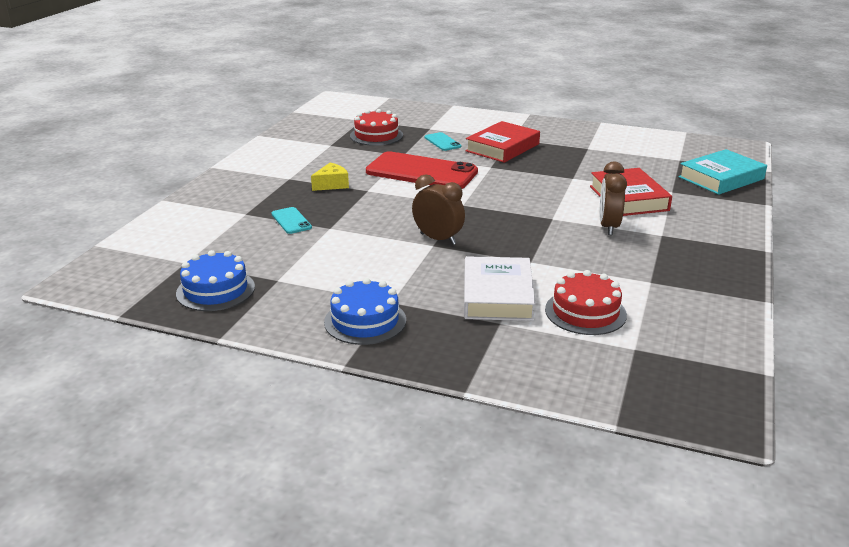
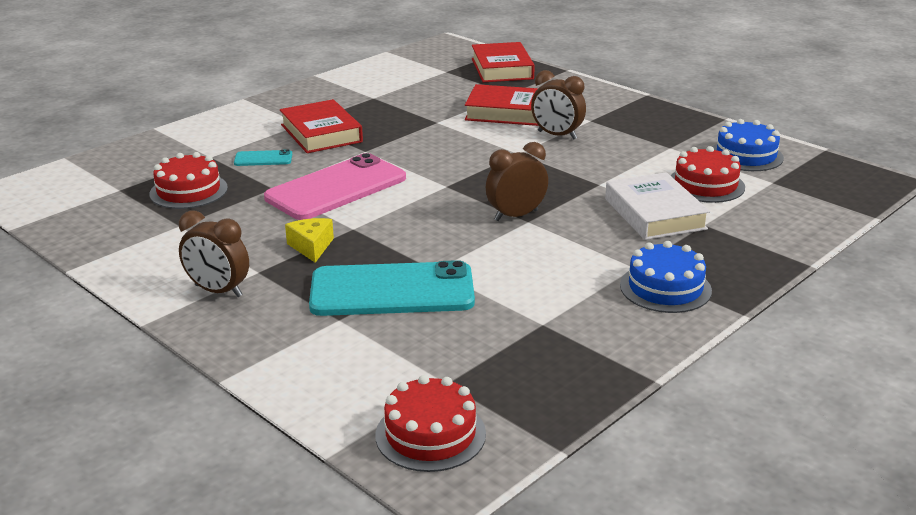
camera: 65 degrees left, 0 degrees up
(125, 269) = (430, 434): none -> red cake
(215, 290) = (539, 369): blue cake -> blue cake (746, 155)
(259, 174) = (218, 291): none -> brown clock
(291, 221) = (392, 291): turquoise phone -> turquoise phone, size x2.29
(421, 172) = (336, 188): red phone -> pink phone
(497, 295) = (654, 214): white book -> white book turned 45 degrees clockwise
(721, 178) = (502, 69): turquoise book -> red book

